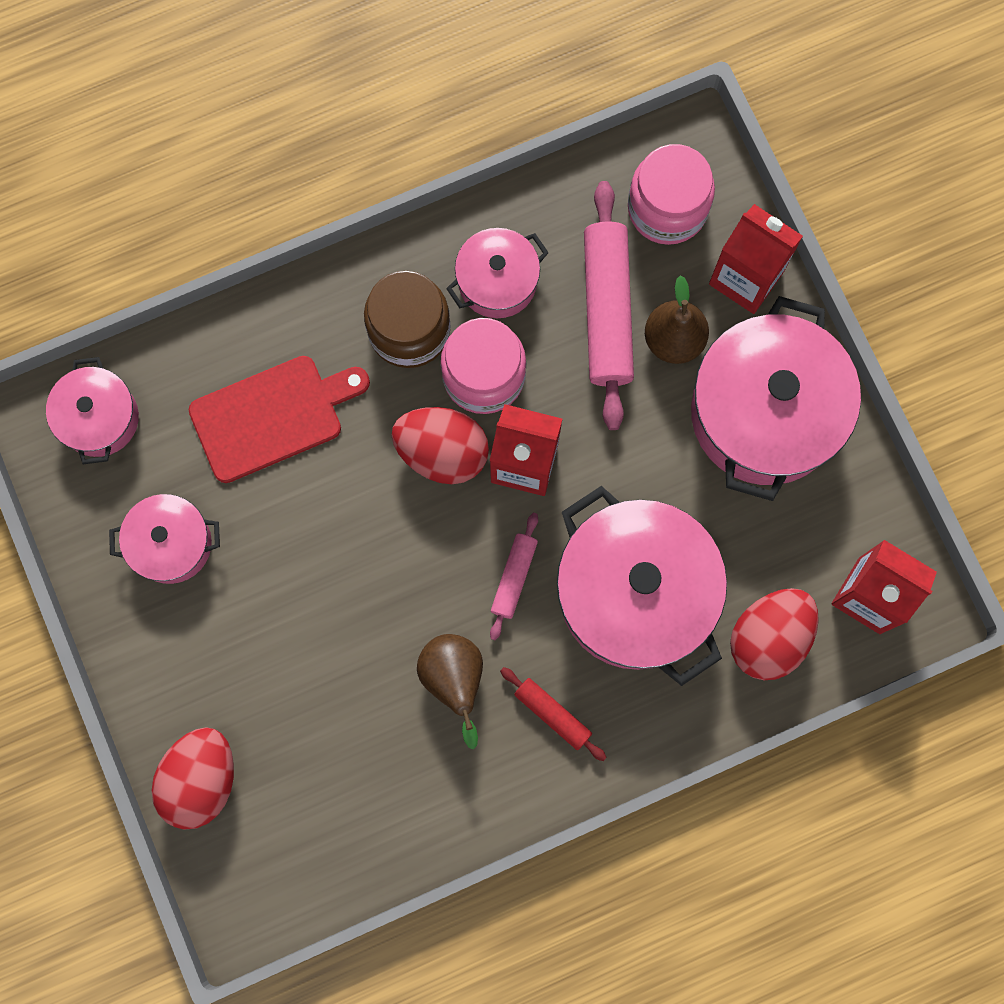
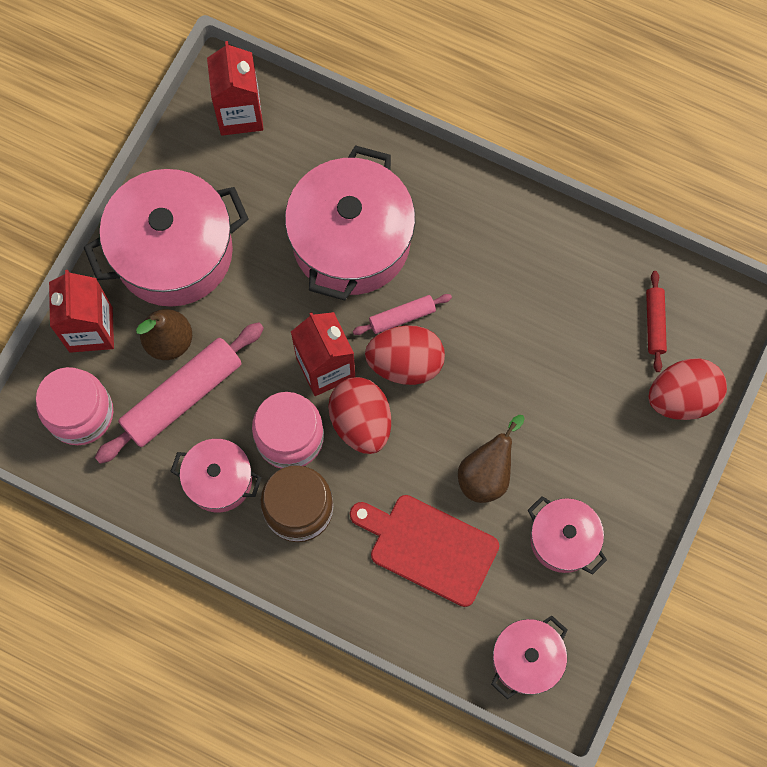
camera: 130 degrees left, 5 degrees down
(454, 680) = (493, 302): brown pear -> brown pear (486, 474)
(552, 714) = (464, 231): red rolling pin -> red rolling pin (654, 323)
(768, 637) = (313, 149): red egg -> red egg (405, 363)

